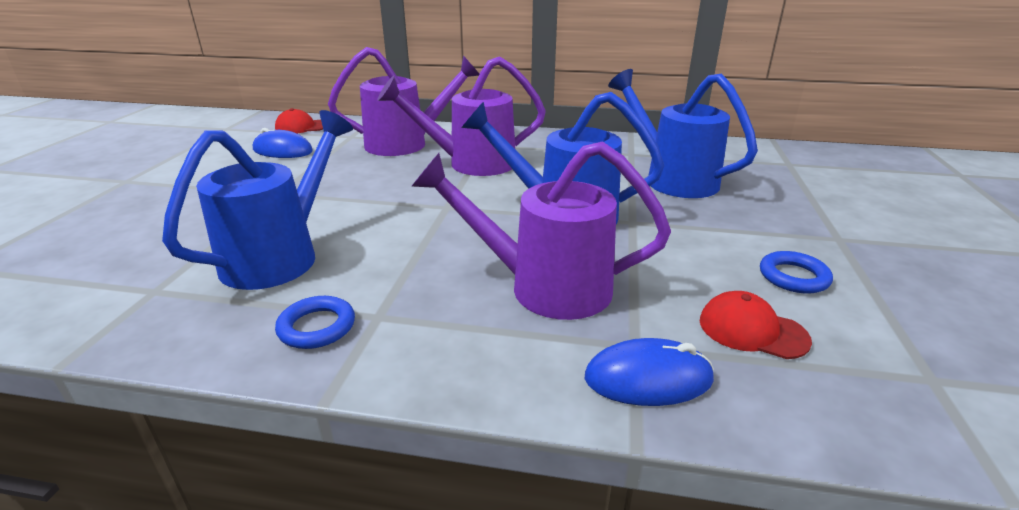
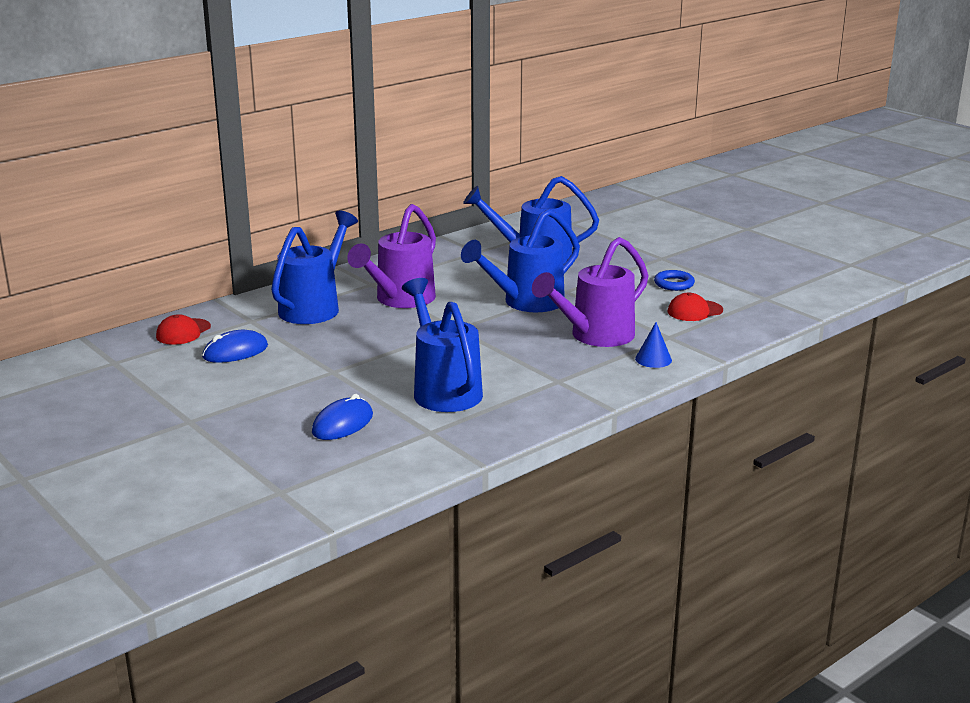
camera: 50 degrees left, 5 degrees down
(317, 327) = (545, 397): blue ring -> none
(405, 144) = (314, 307): purple watering can -> blue watering can
(540, 365) = (653, 359): none -> blue cone
(648, 378) = (692, 343): blue mouse -> blue mouse (342, 424)

